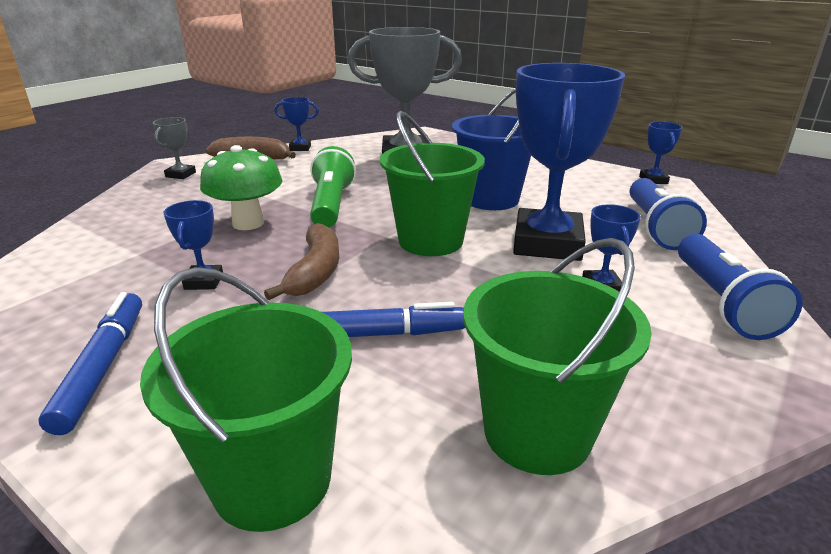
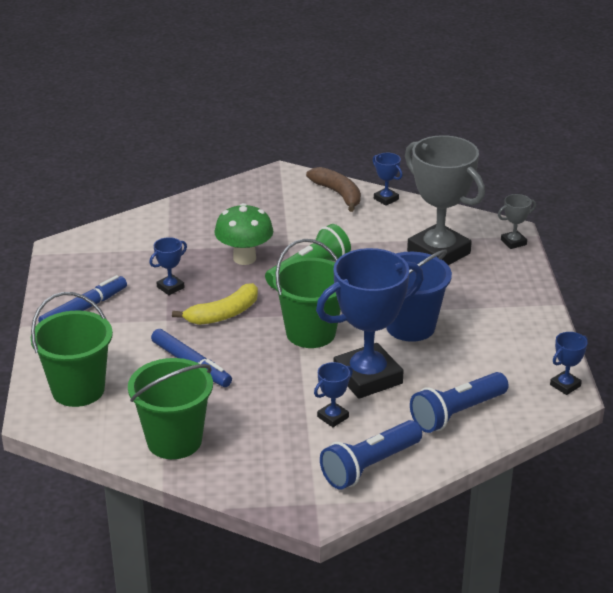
camera: 50 degrees right, 5 degrees up
(180, 174) = (271, 188): grey trophy -> grey trophy (513, 242)
(315, 271) = (223, 314): brown banana -> yellow banana

